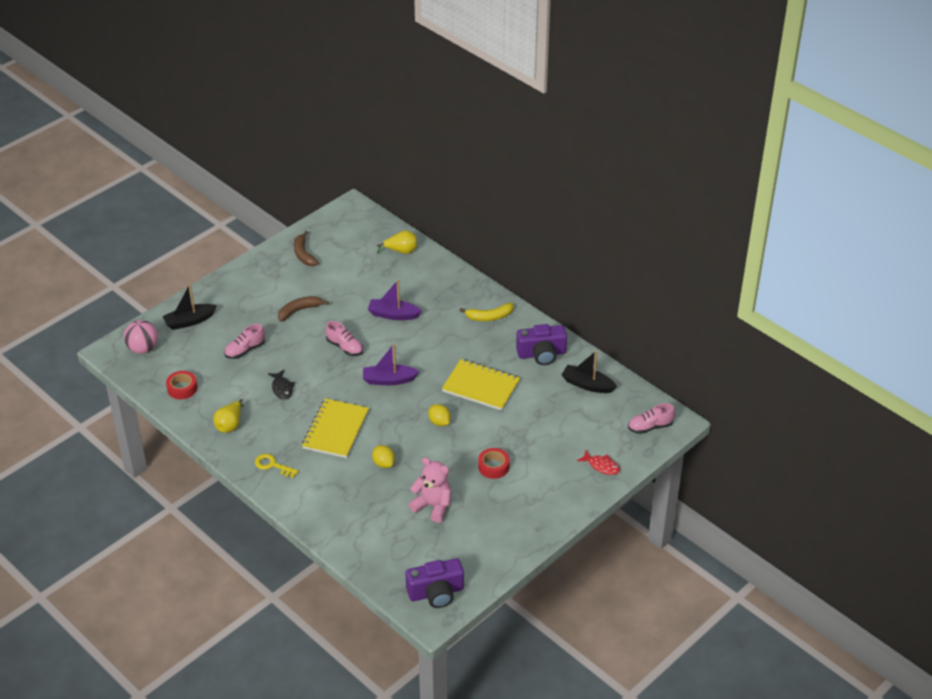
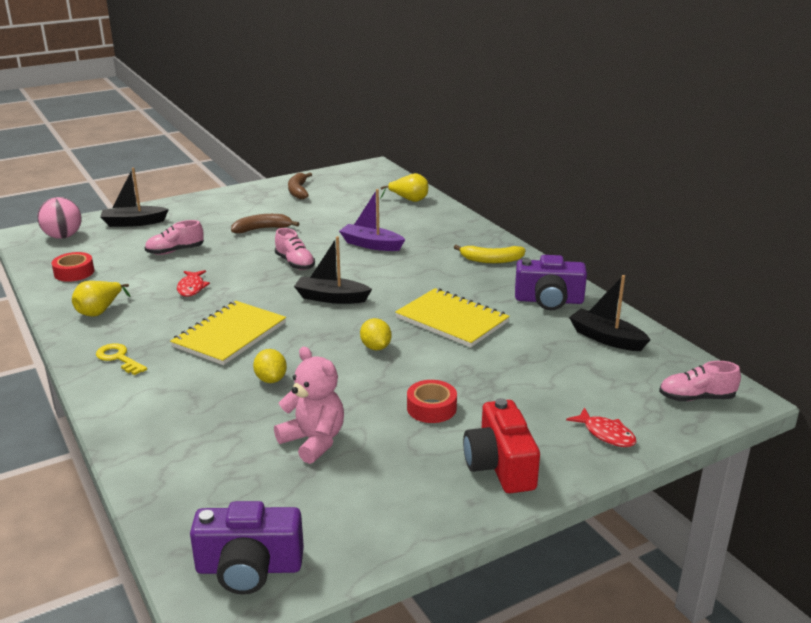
camera: 15 degrees right, 15 degrees down
(282, 388) = (191, 288): black fish -> red fish
(389, 380) = (331, 298): purple boat -> black boat
(546, 501) = (500, 465): none -> red camera

